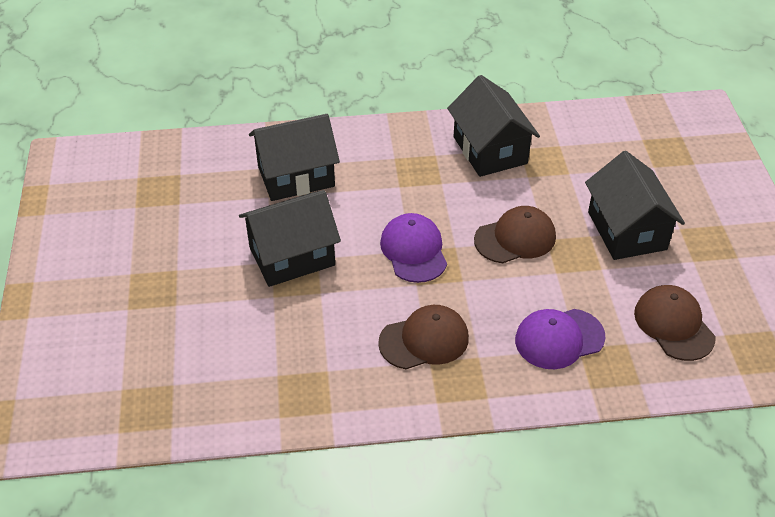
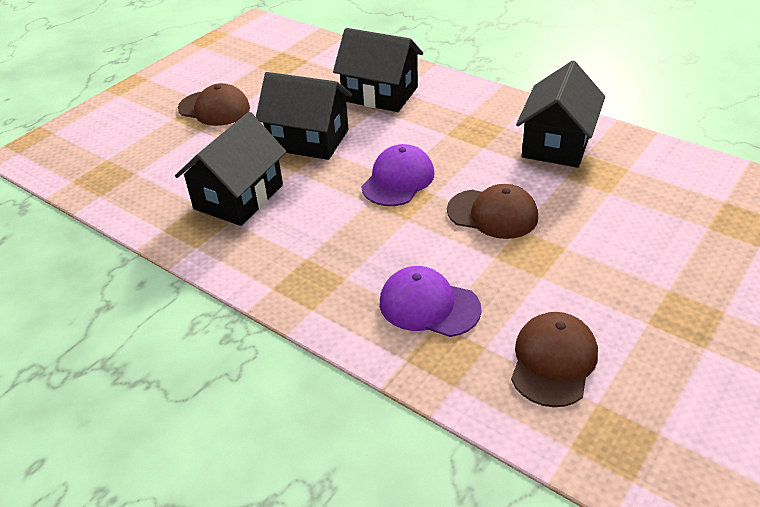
camera: 45 degrees right, 5 degrees down
(424, 340) = (322, 242): brown cap -> brown cap (214, 108)
(627, 230) = (608, 262): black house -> black house (239, 197)

